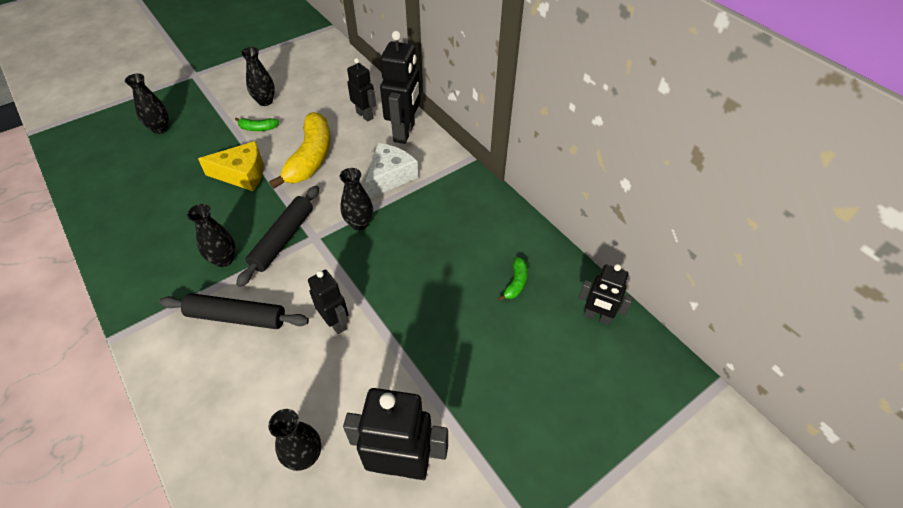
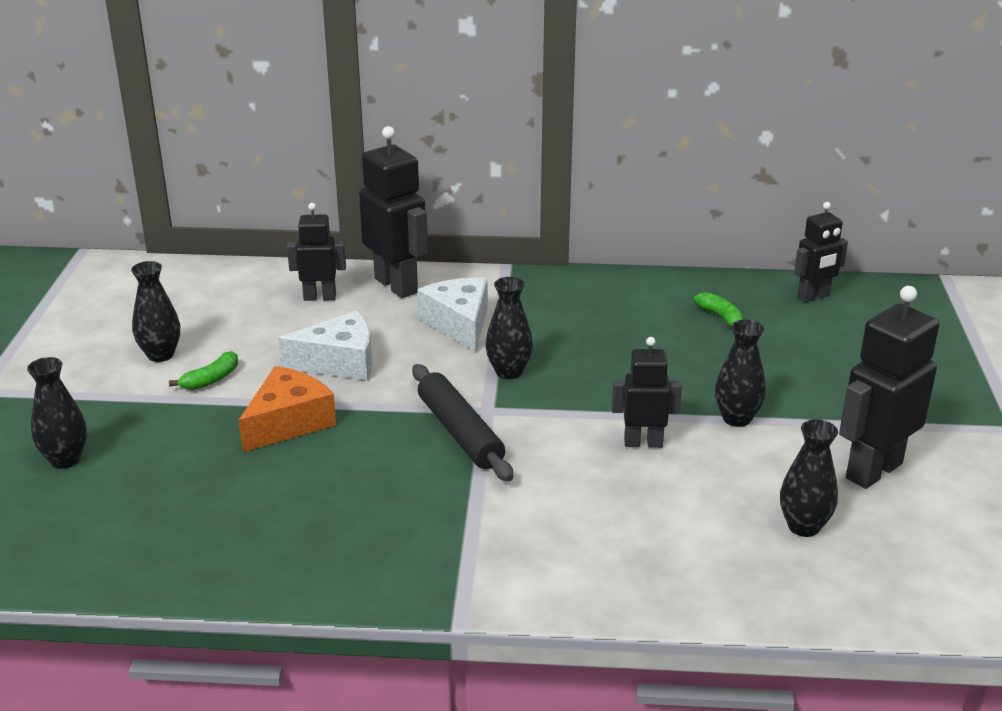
camera: 50 degrees left, 20 degrees down
(224, 259) = (435, 488): black vase -> black vase (736, 418)
(237, 317) = (548, 509): black rolling pin -> none
(242, 174) = (288, 422): yellow cheese -> orange cheese
(311, 158) = (339, 362): yellow banana -> white cheese

